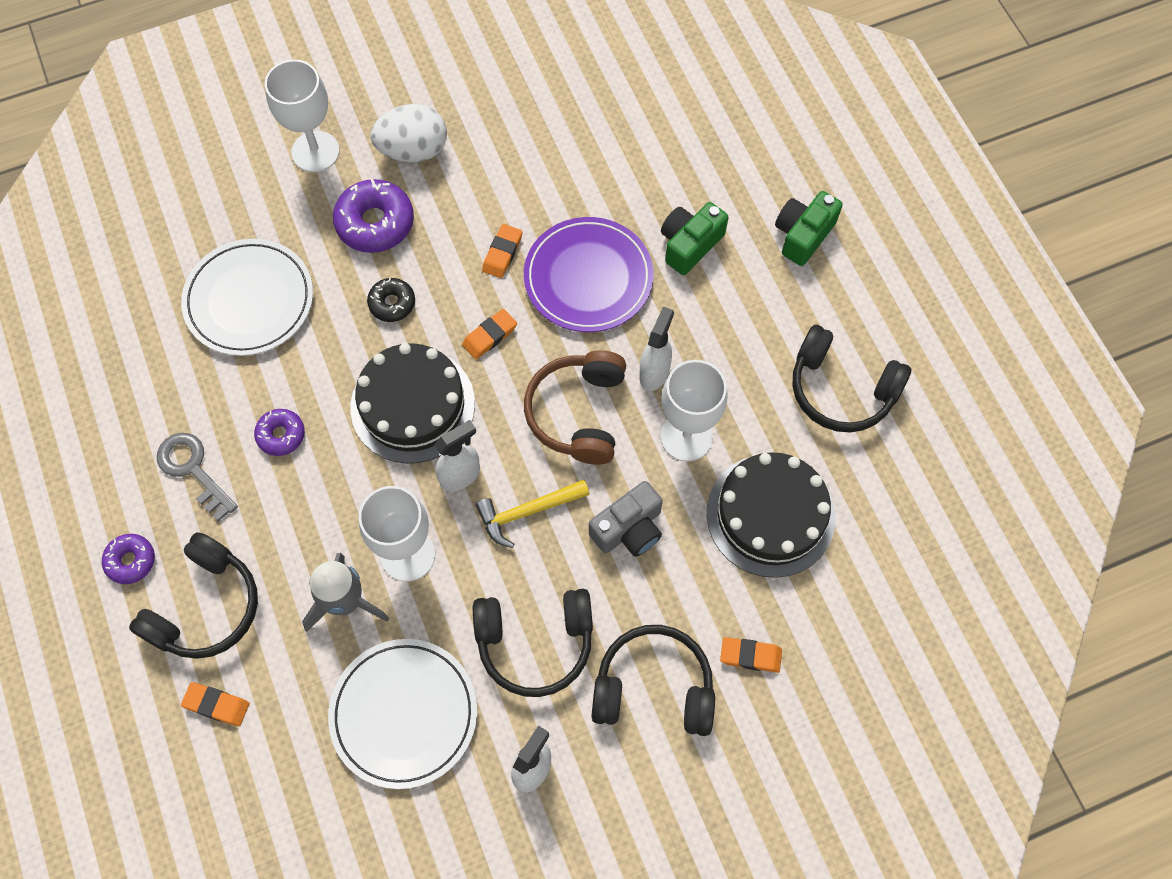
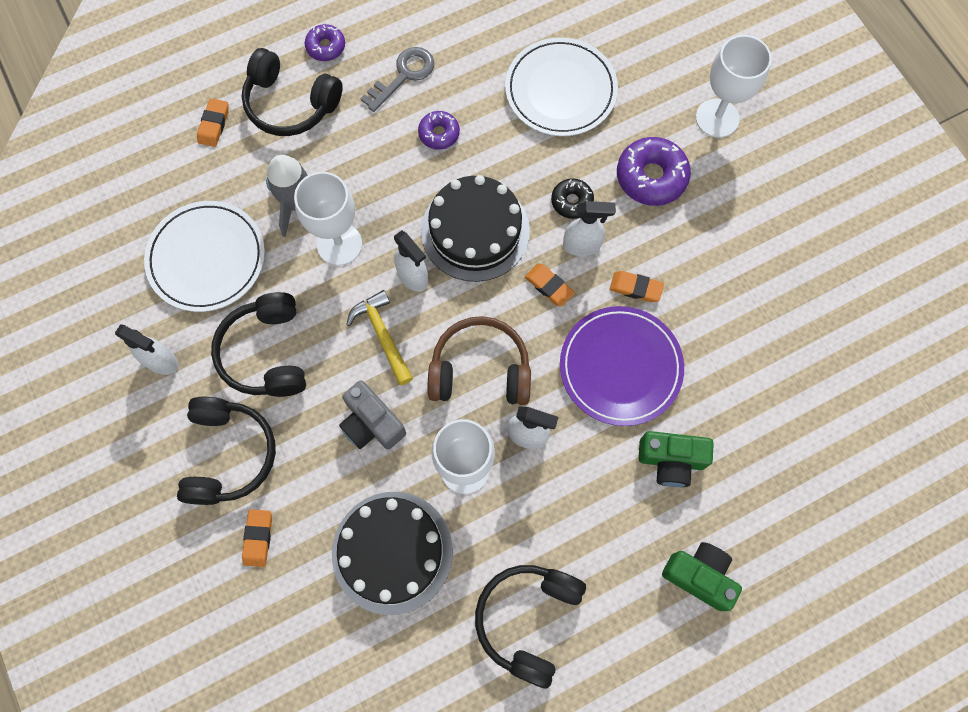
camera: 85 degrees right, 5 degrees up
(413, 150) = (733, 198): white egg -> none
(446, 299) = (582, 245): none -> white spray bottle
(689, 244) = (671, 460): green camera -> green camera turned 150 degrees clockwise

